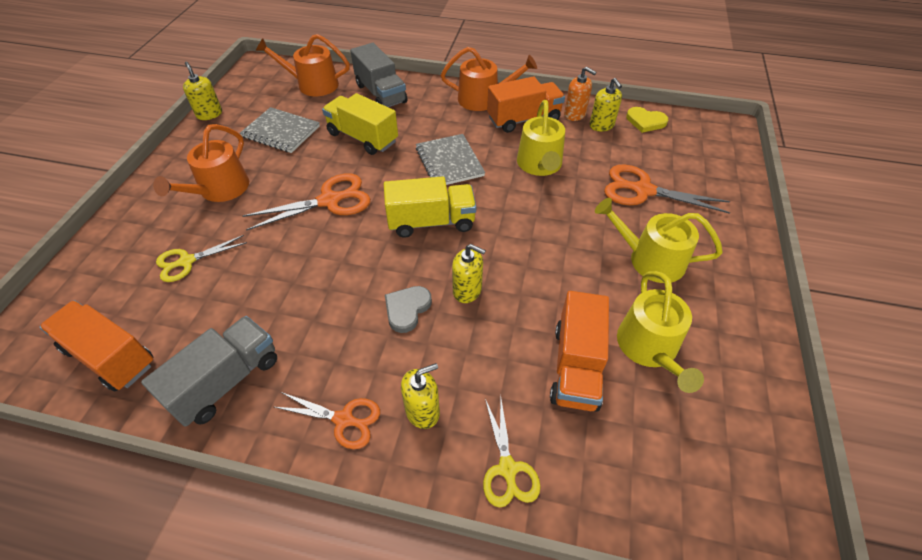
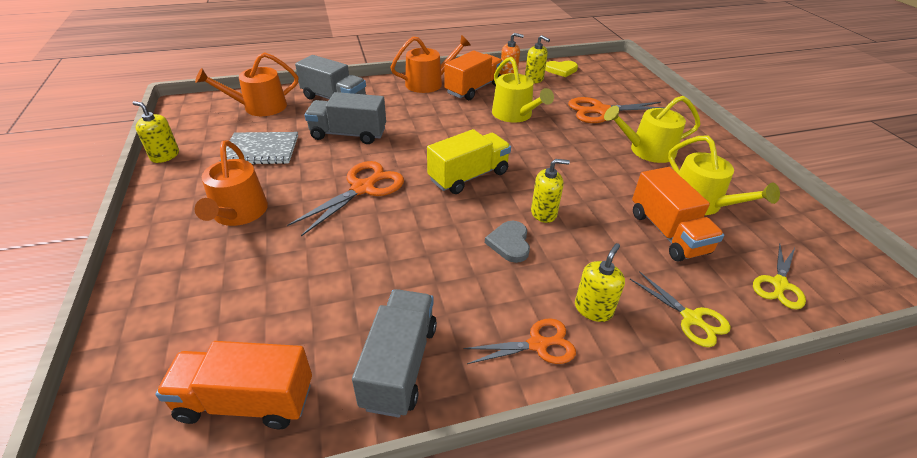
camera: 30 degrees left, 10 degrees down
(187, 261) = (258, 283): yellow scissors -> yellow scissors (779, 284)
(363, 138) = (348, 134): yellow truck -> grey truck
(449, 162) = (442, 131): grey notebook -> none

